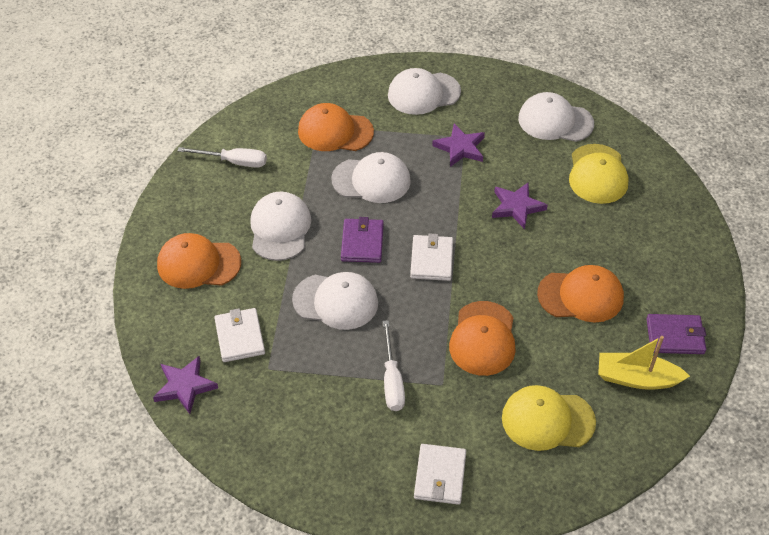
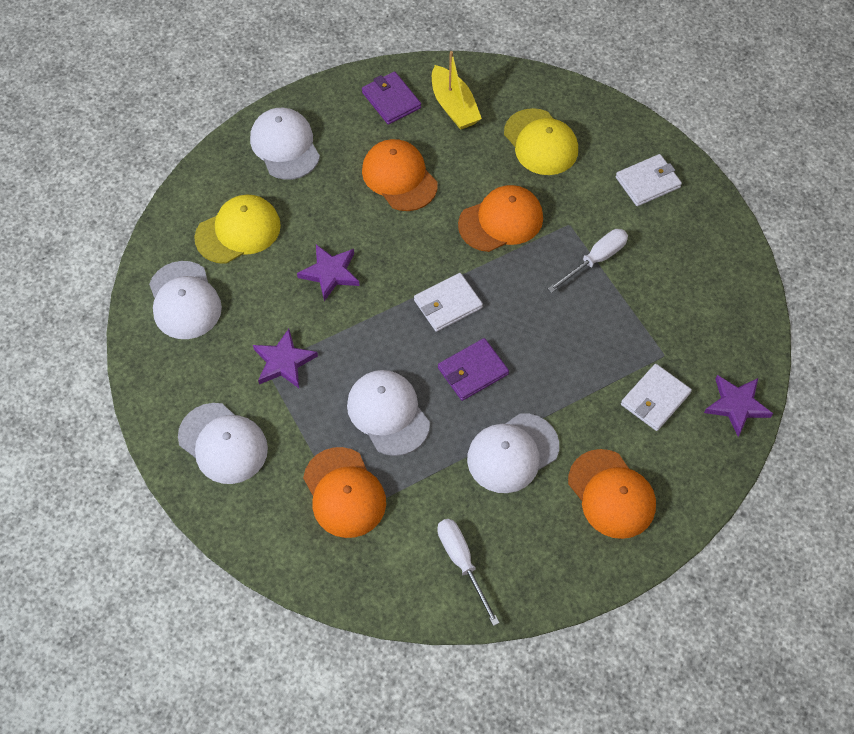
camera: 125 degrees left, 10 degrees up
(336, 301) = (555, 350): white cap -> white cap (285, 146)

